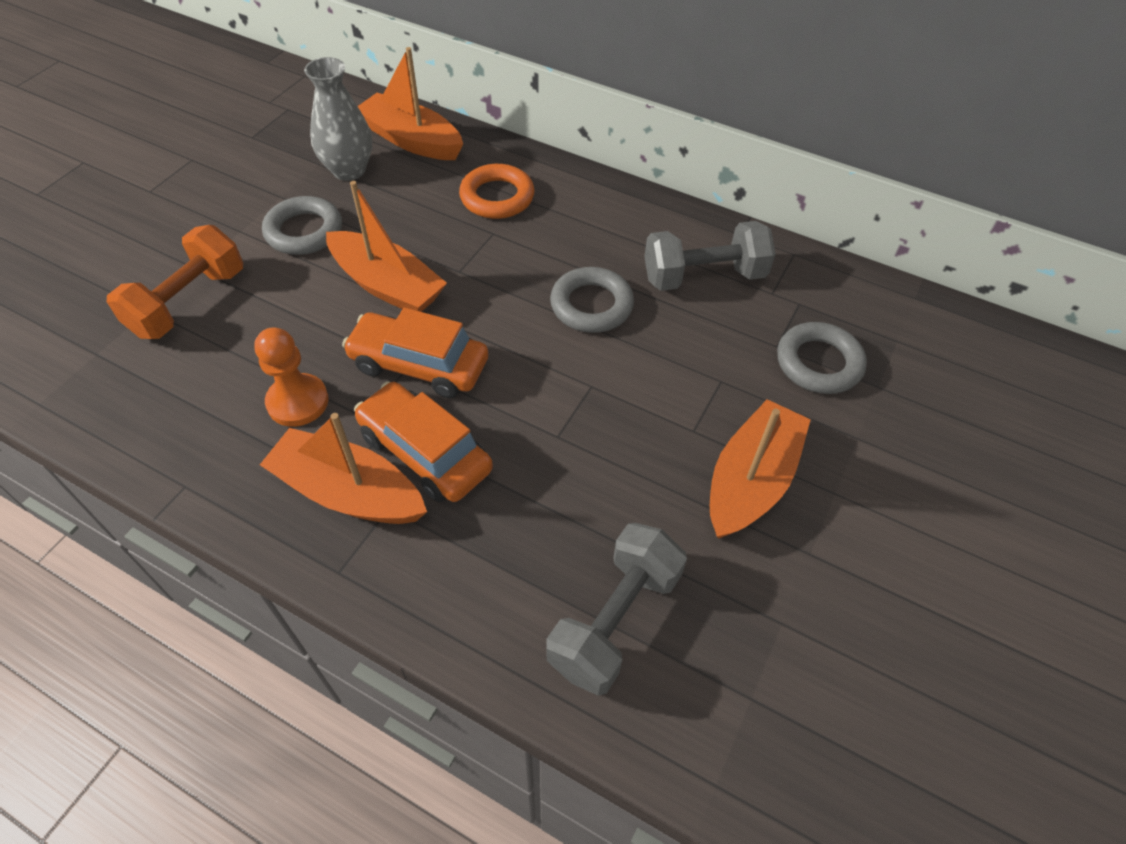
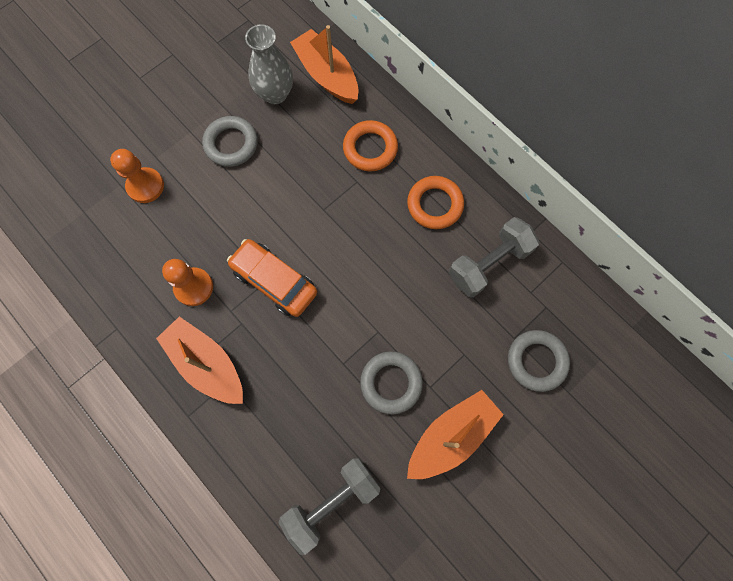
camera: 20 degrees right, 20 degrees up
(189, 302) = (145, 186): orange dumbbell -> orange pawn
(387, 285) = (272, 208): orange boat -> none
(425, 452) = (259, 350): orange car -> none
(591, 305) = (401, 266): grey ring -> grey ring (391, 383)
(606, 233) = (434, 205): none -> orange ring
(704, 276) = (488, 264): grey dumbbell -> grey dumbbell turned 45 degrees counterclockwise

